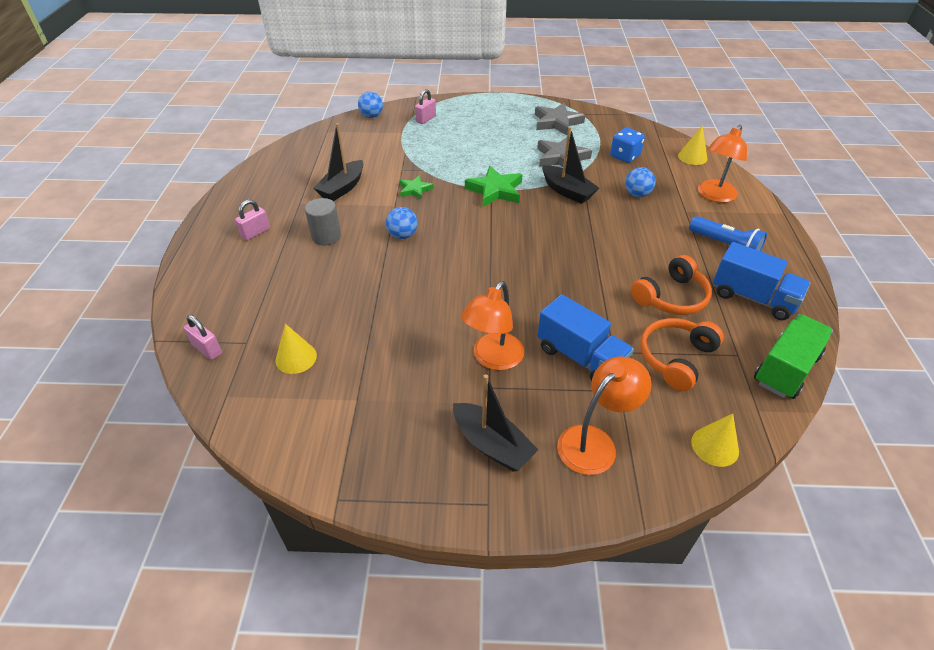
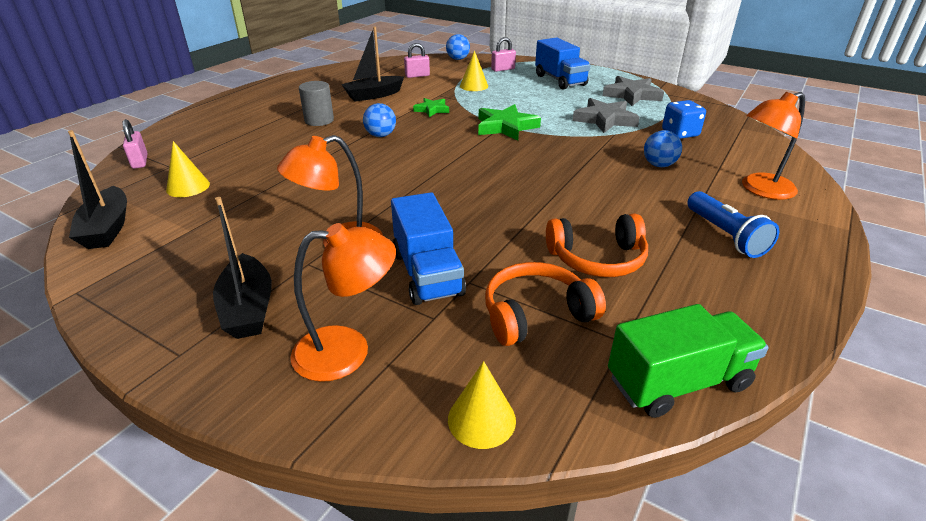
camera: 30 degrees right, 10 degrees down
(255, 233) = (272, 105): pink padlock -> pink padlock (417, 76)
(567, 191) = (580, 144): black boat -> black boat (107, 228)
(692, 157) = (767, 152): yellow cone -> yellow cone (474, 86)
(752, 298) = (709, 294): blue truck -> blue truck (560, 80)

